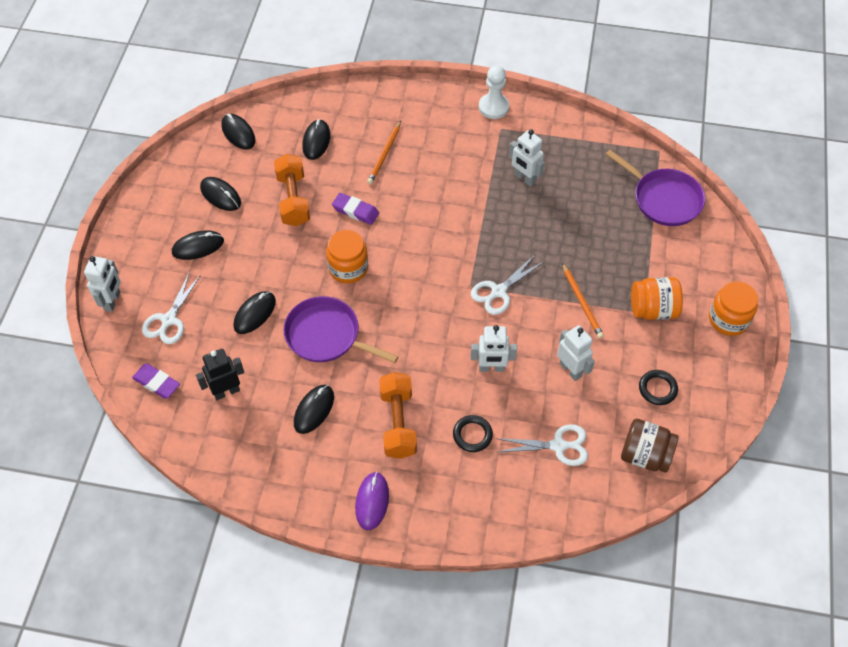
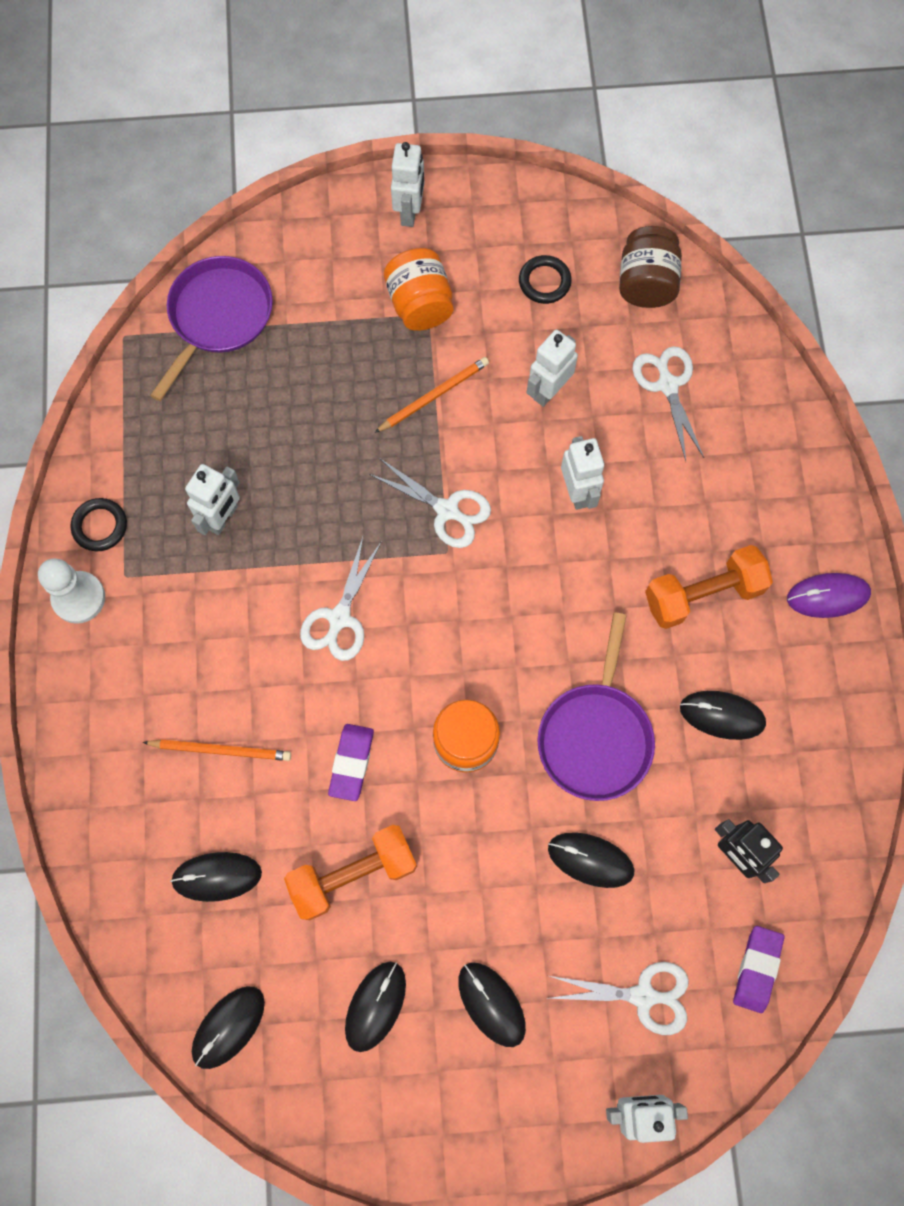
camera: 105 degrees left, 15 degrees up
(444, 222) = (339, 618): none -> white scissors
(472, 435) = (688, 493): black ring -> black ring (100, 526)
(728, 319) = (410, 212): orange jar -> white robot

